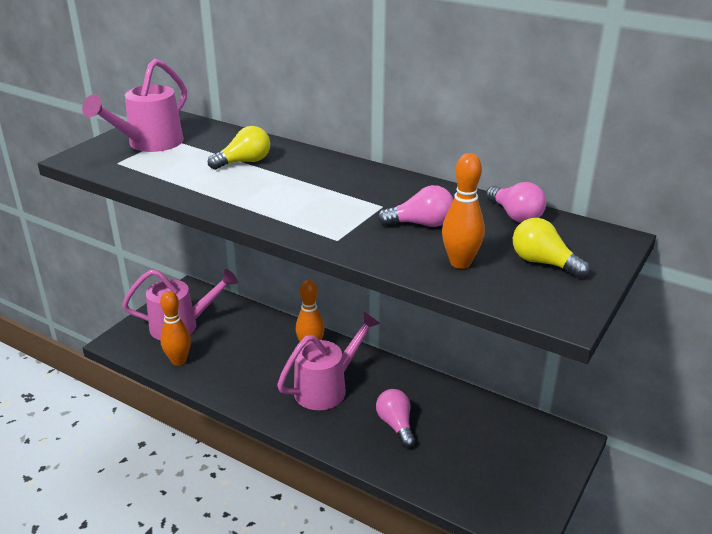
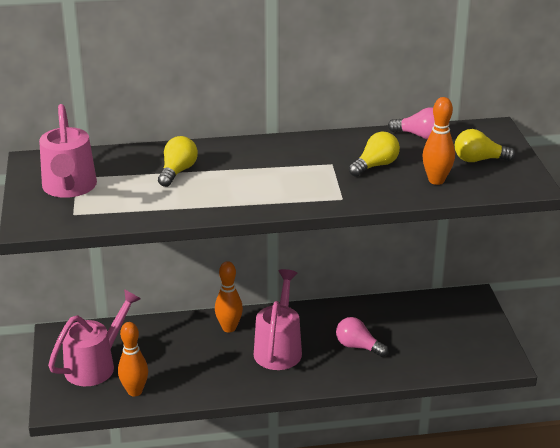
camera: 40 degrees left, 0 degrees up
(421, 224) = (375, 166): pink light bulb -> yellow light bulb

